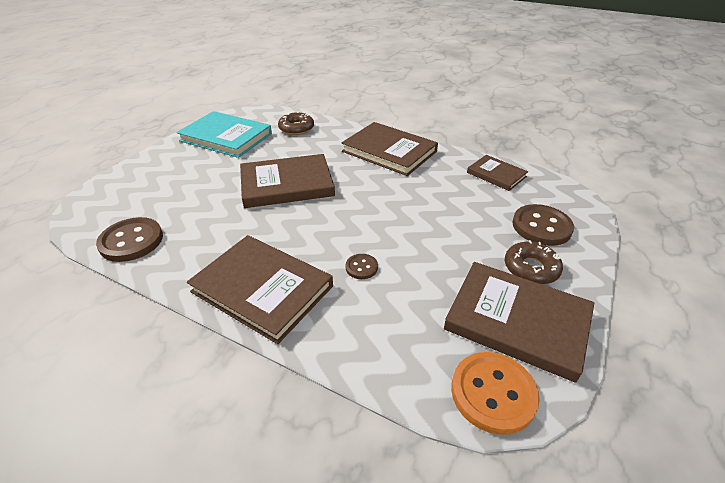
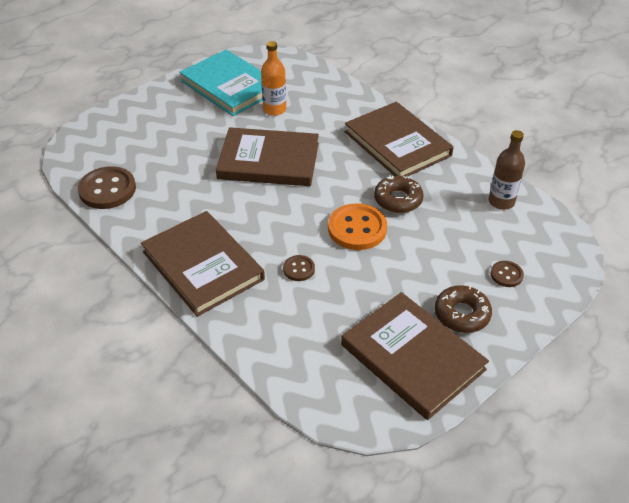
camera: 20 degrees right, 5 degrees up
(273, 146) = (274, 109): none -> orange bottle
(296, 128) = (309, 89): brown donut -> brown donut (398, 200)
(493, 393) = (350, 406): orange button -> orange button (357, 229)
(496, 174) = (501, 202): brown book -> brown bottle
(541, 226) = (506, 275): brown button -> brown button, size x0.51

